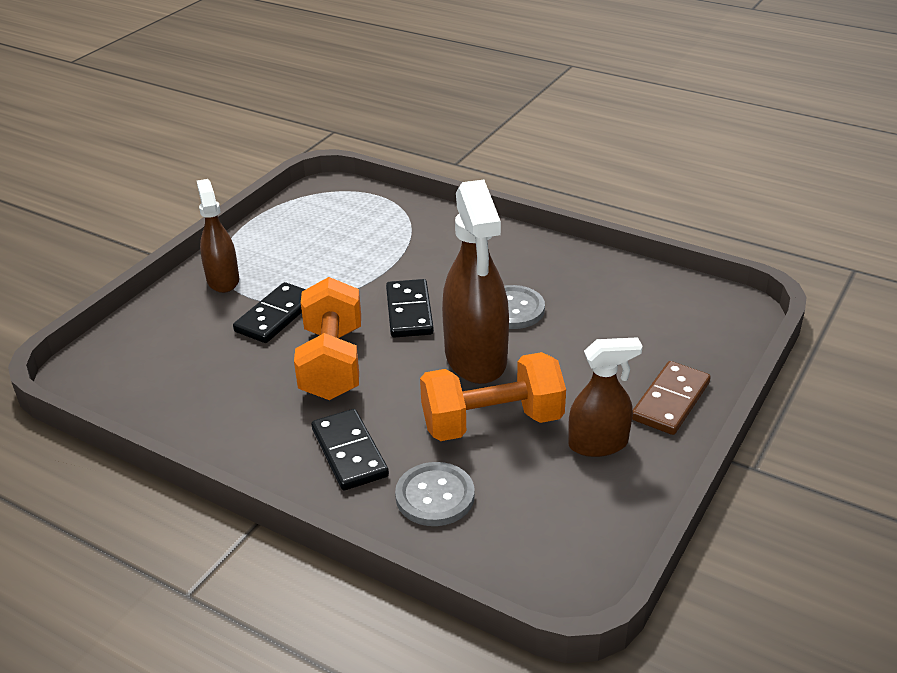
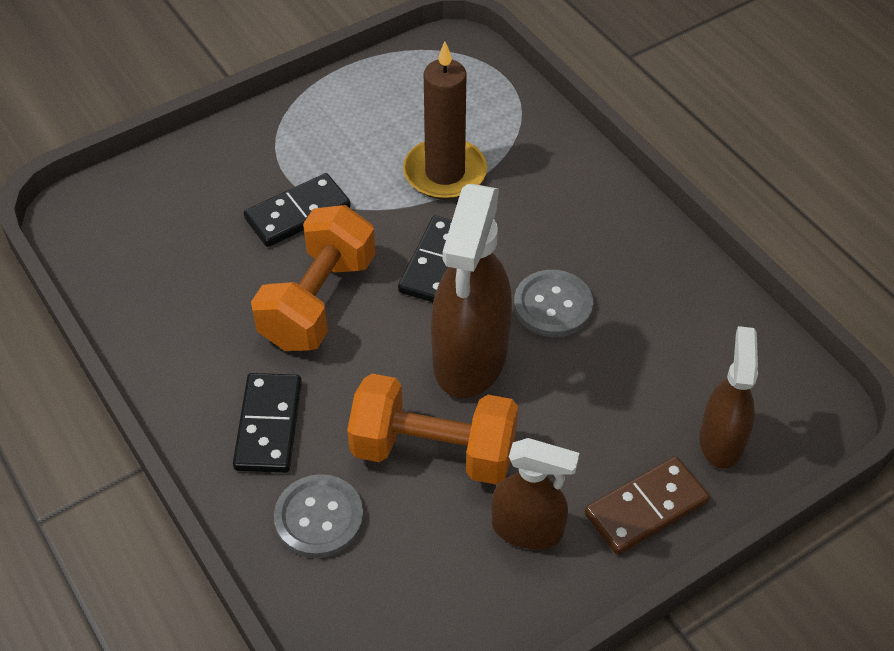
camera: 25 degrees right, 15 degrees up
(223, 280) = (272, 142): brown spray bottle -> brown spray bottle (721, 440)
(373, 259) = (445, 173): none -> brown candle

